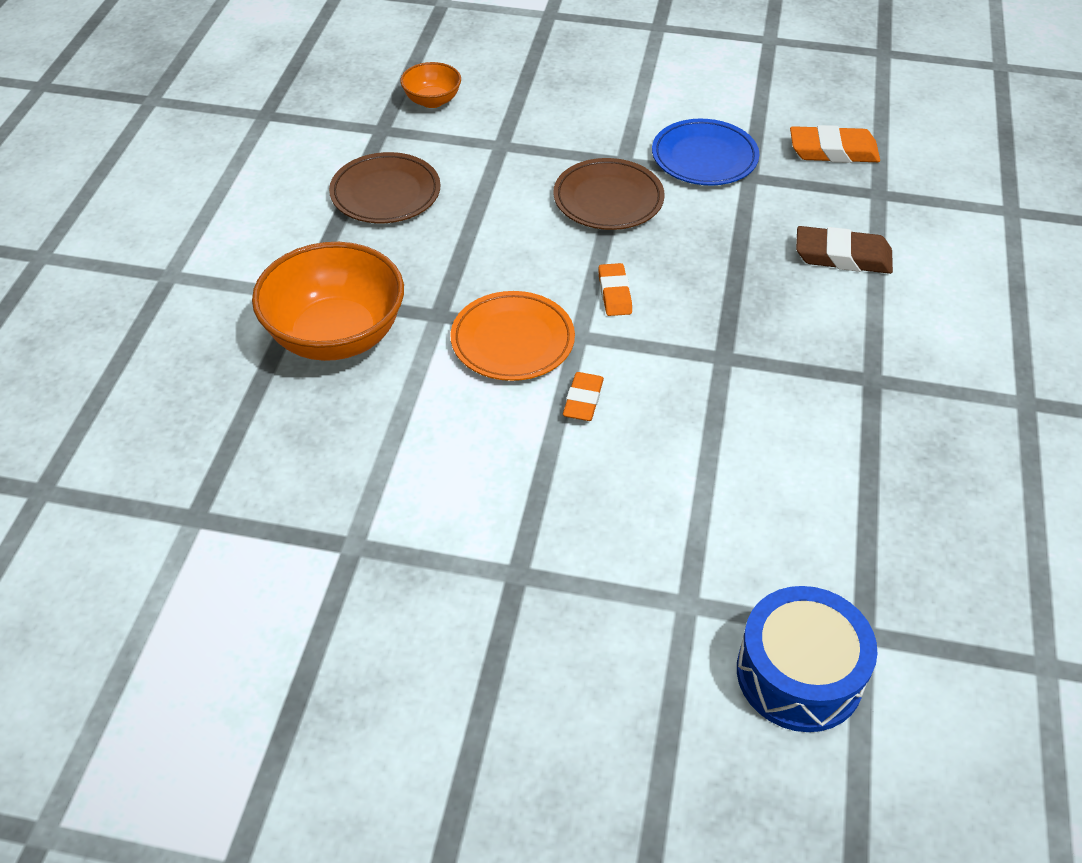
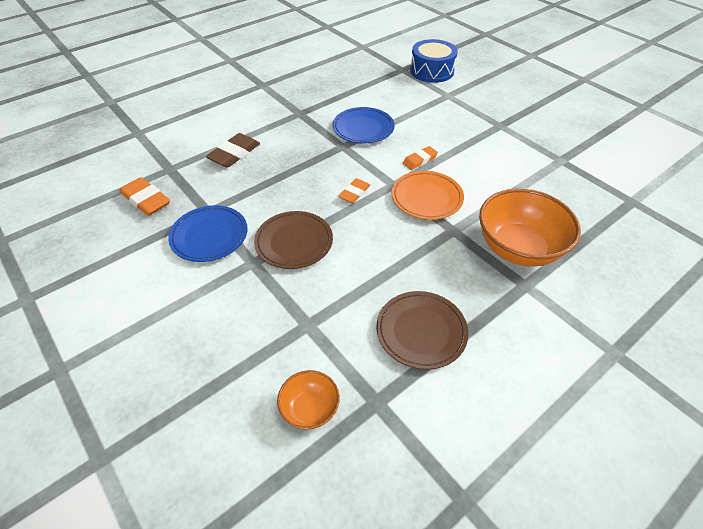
camera: 140 degrees left, 0 degrees up
(736, 411) = (363, 128): none -> blue plate
(842, 256) = (234, 154): brown eraser -> brown eraser turned 75 degrees clockwise

